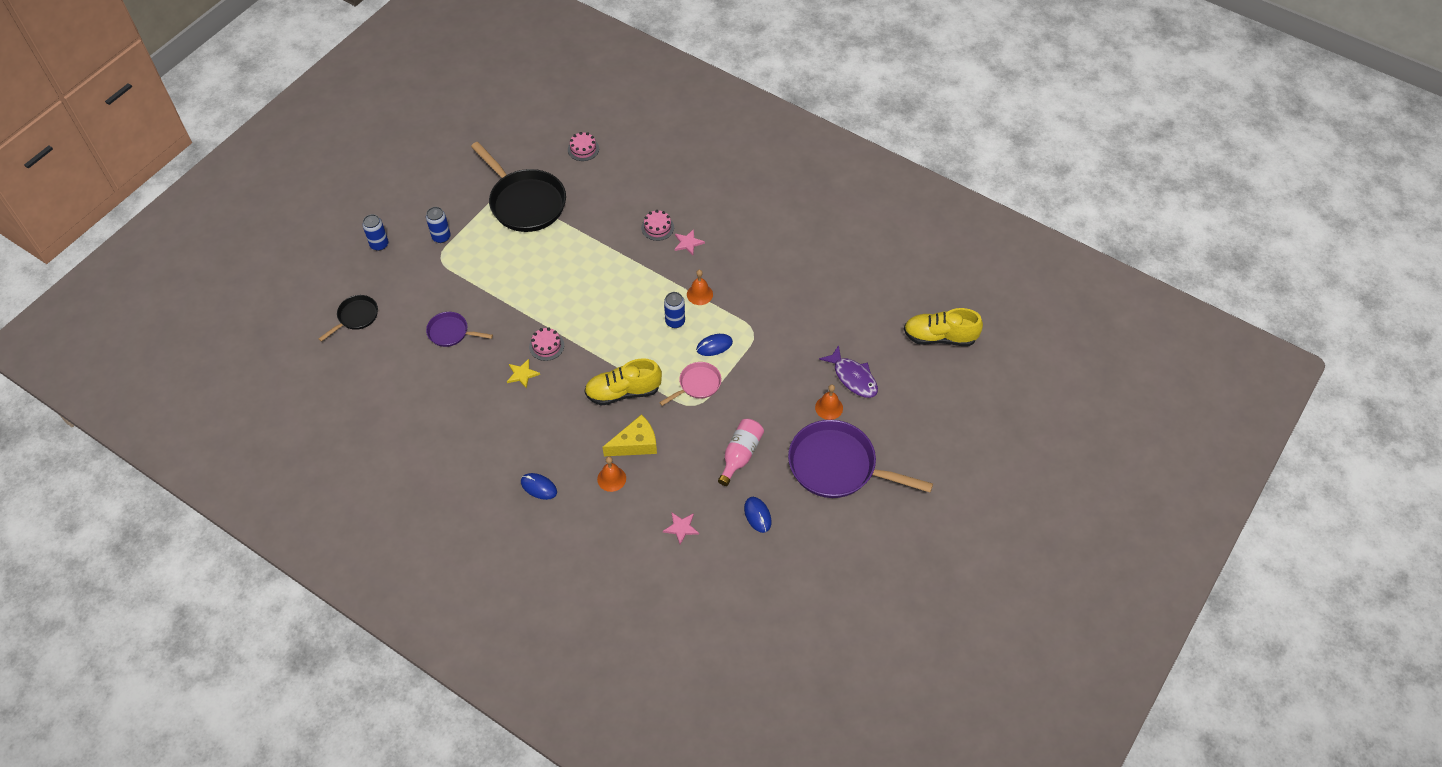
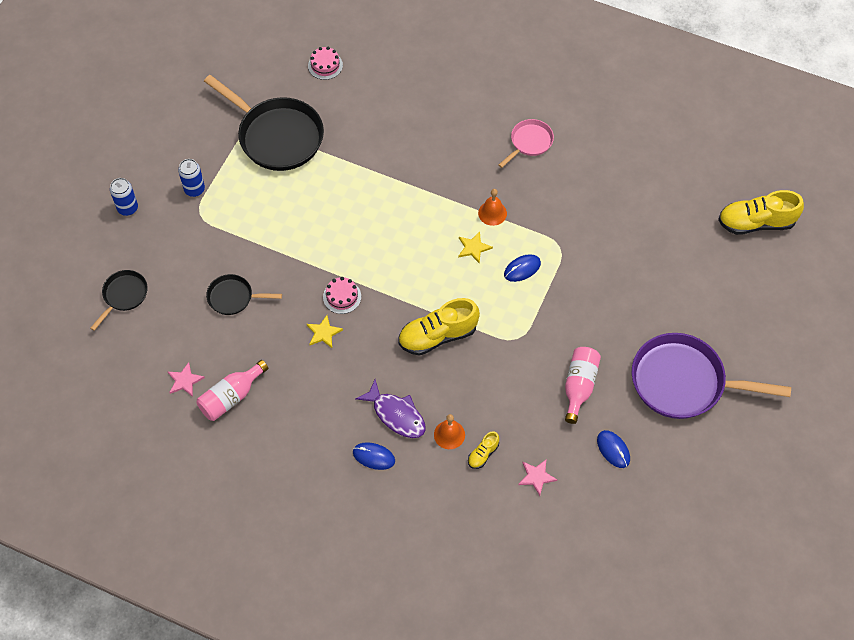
camera: 10 degrees left, 5 degrees up
(426, 416) = (231, 397): none -> pink bottle
(451, 332) = (233, 297): purple pan -> black pan
(635, 444) = (465, 392): yellow cheese -> none
(637, 500) = (483, 454): none -> yellow shoe
(657, 227) = (428, 144): pink cake -> none
(675, 321) = (473, 248): blue can -> yellow star
(688, 243) = (465, 157): pink star -> pink star (184, 381)
(697, 384) = (515, 315): pink pan -> pink pan (529, 142)
(829, 407) = (659, 319): orange bell -> none
(853, 377) = (676, 281): purple fish -> purple fish (396, 415)

